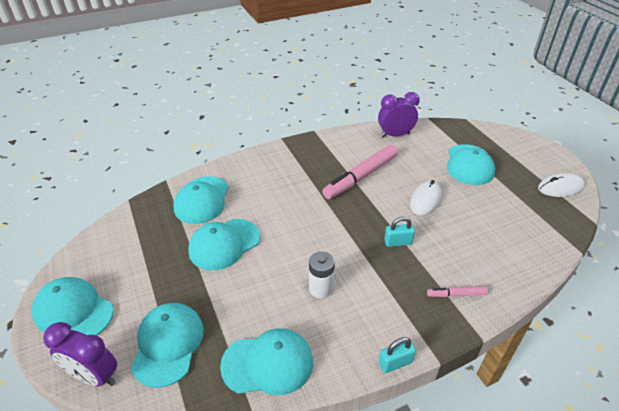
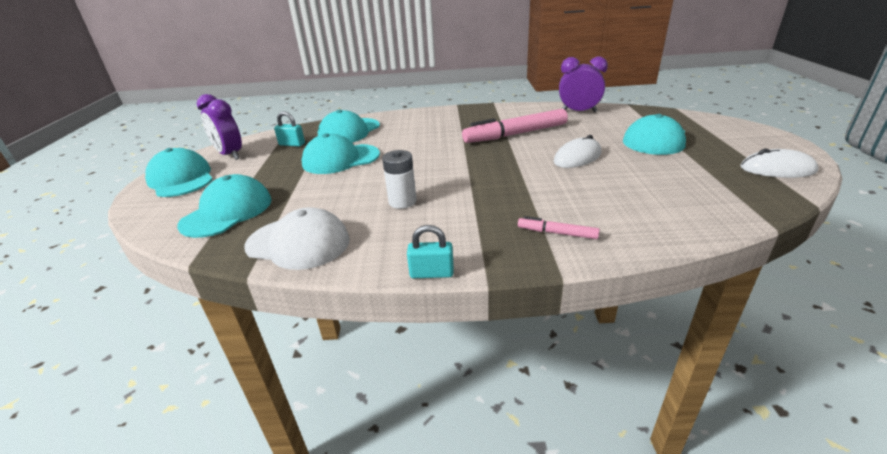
camera: 25 degrees right, 10 degrees down
(94, 376) = (151, 219): purple clock -> purple clock (230, 155)
(268, 363) = (298, 243): turquoise cap -> white cap
(398, 242) = (517, 182): turquoise padlock -> turquoise padlock (292, 144)

